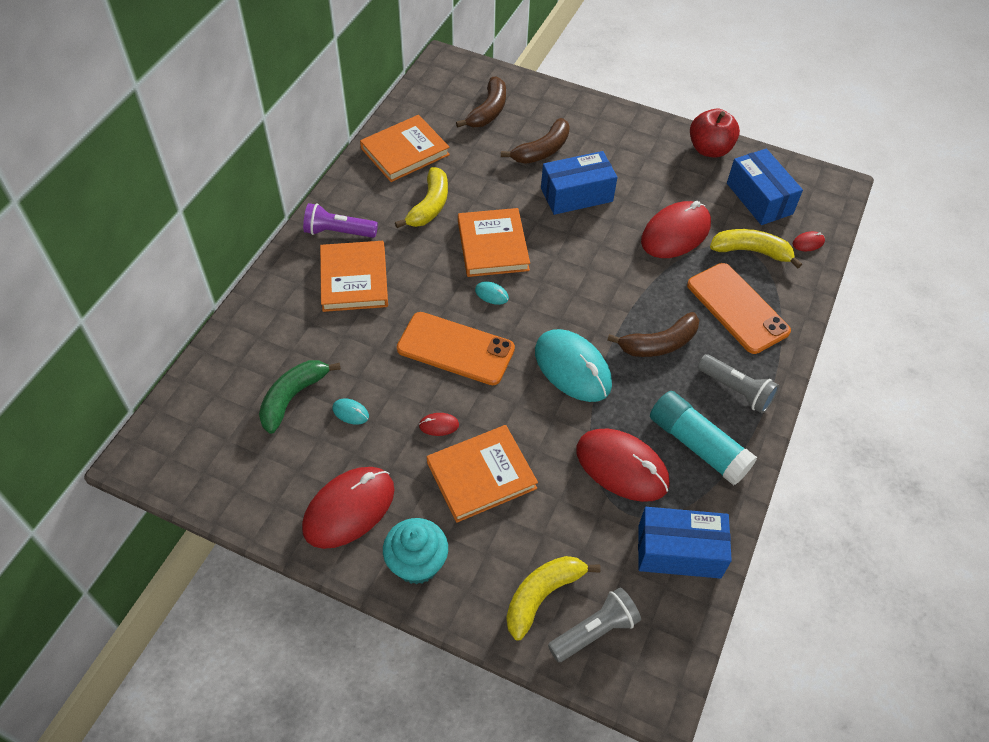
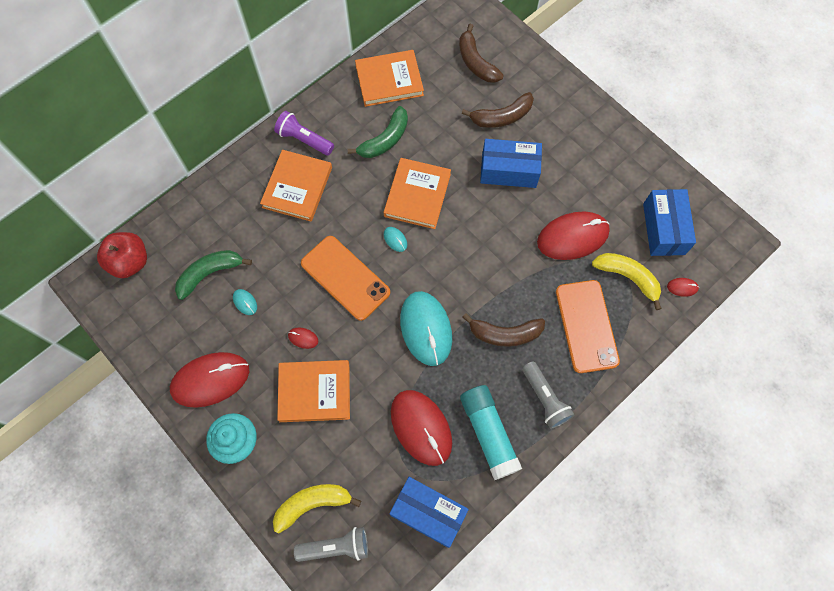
camera: 25 degrees right, 15 degrees up
(429, 206) = (385, 140): yellow banana -> green banana
(488, 111) = (476, 62): brown banana -> brown banana turned 105 degrees clockwise
(709, 149) = (647, 164): red apple -> red apple (130, 262)

